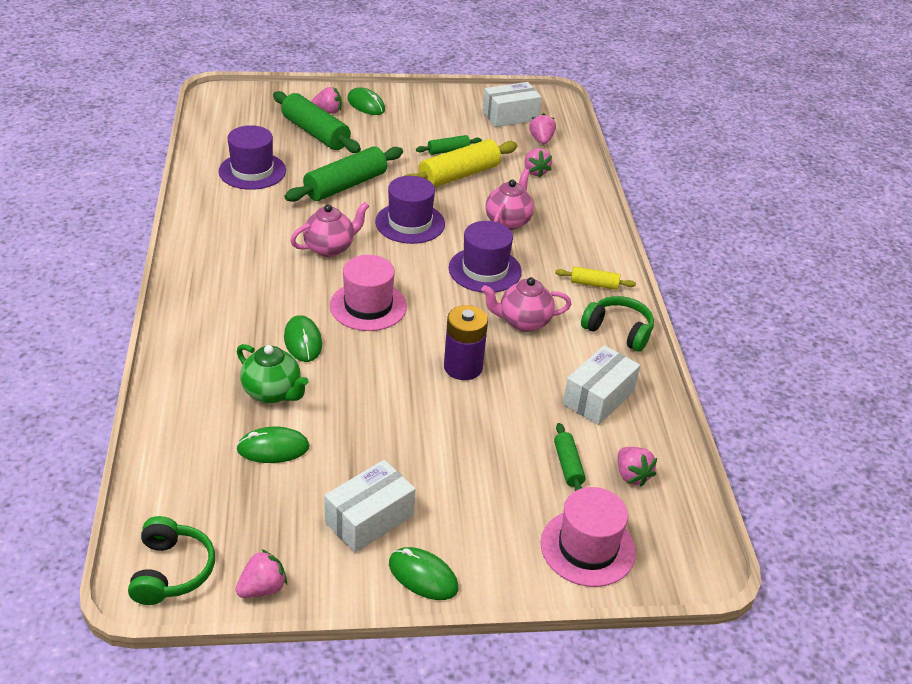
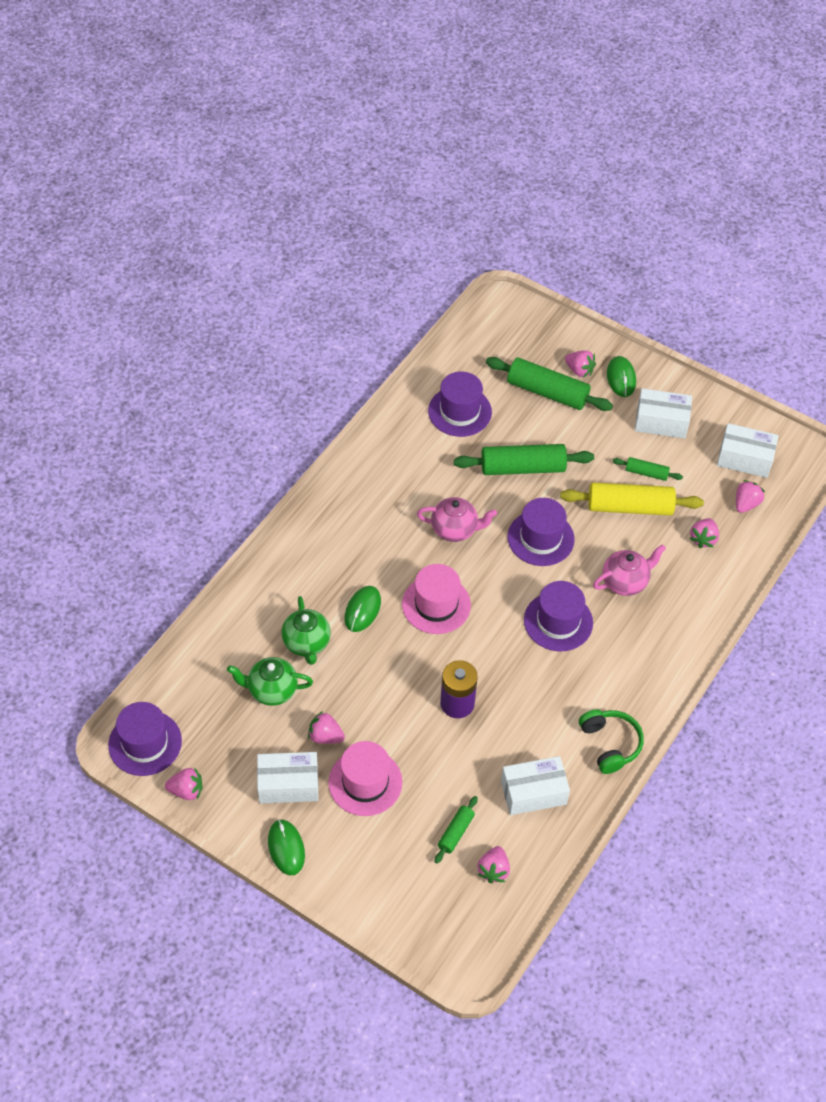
camera: 40 degrees right, 15 degrees up
(171, 571) = (145, 743): green headphones -> purple hat
(273, 448) = (271, 690): green mouse -> green teapot
(315, 133) = (547, 392): green rolling pin -> green rolling pin turned 60 degrees counterclockwise
(366, 457) = (325, 736): none -> pink strawberry
(425, 118) = (661, 422): none -> white box
(523, 322) = (541, 690): pink teapot -> none
(587, 548) = (408, 901): pink hat -> pink hat (365, 782)
(594, 284) = (635, 688): yellow rolling pin -> none

